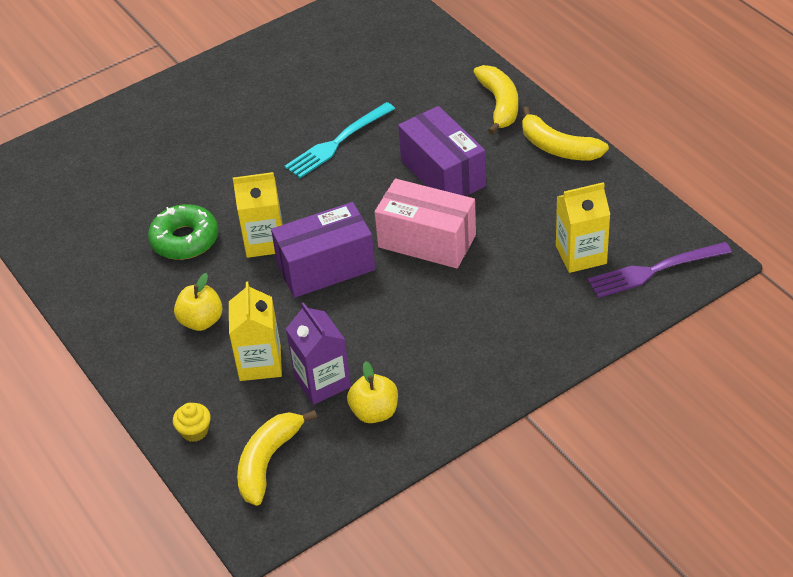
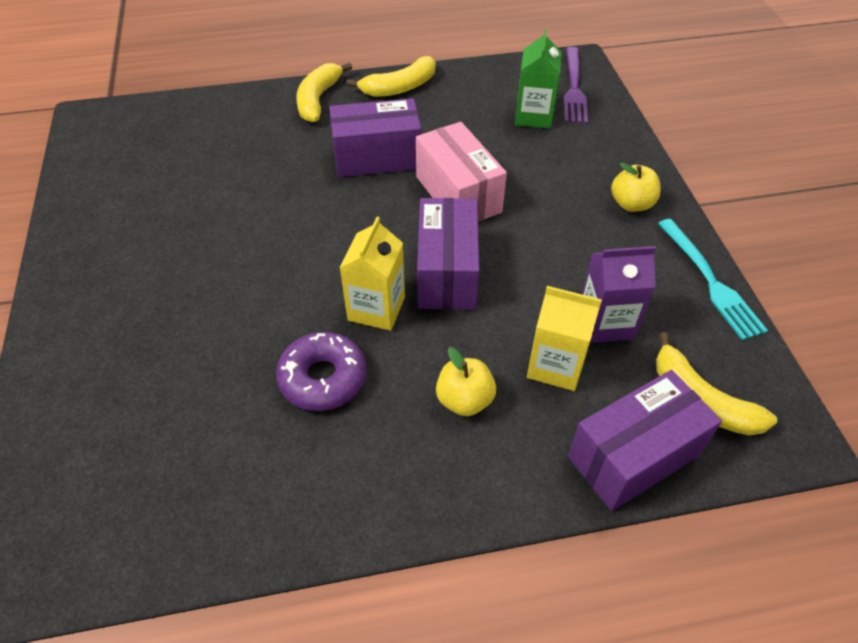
camera: 70 degrees left, 5 degrees up
(185, 240) = (323, 378): green donut -> purple donut
(194, 431) = (633, 455): yellow cupcake -> purple box
(337, 143) = (275, 211): turquoise fork -> turquoise fork (711, 282)
(374, 412) = (662, 296): yellow apple -> yellow apple (631, 204)
(427, 241) = (458, 194): pink box -> pink box turned 75 degrees counterclockwise
(499, 104) = (318, 99): yellow banana -> yellow banana turned 90 degrees counterclockwise
(581, 255) = (533, 116): yellow carton -> green carton

